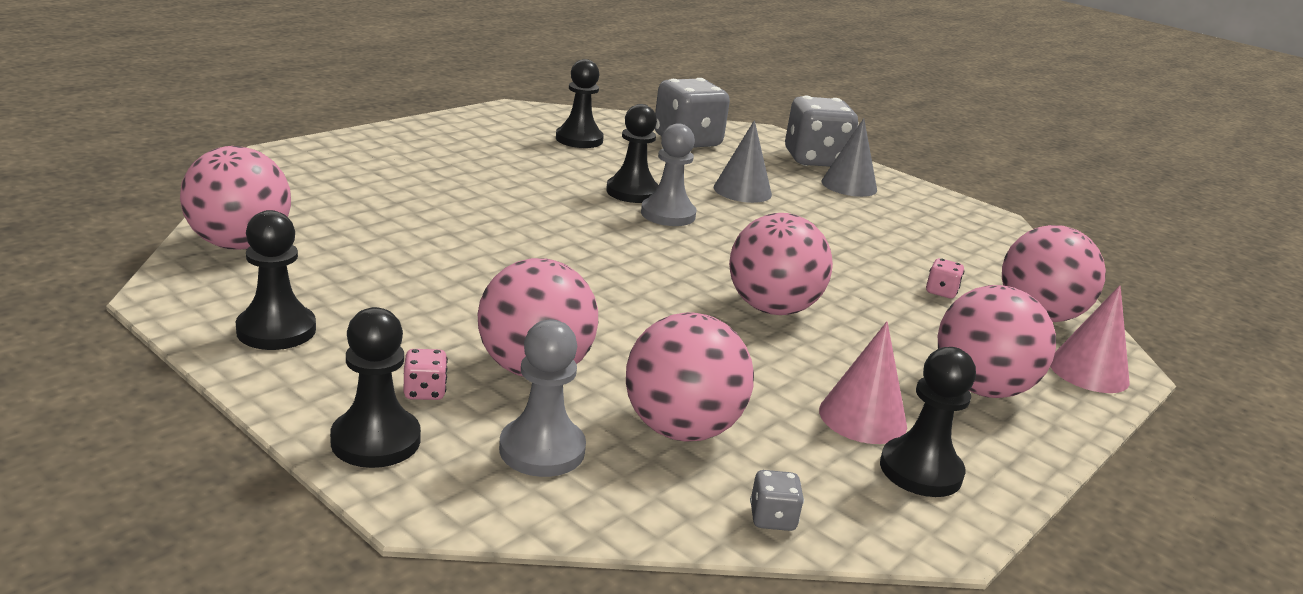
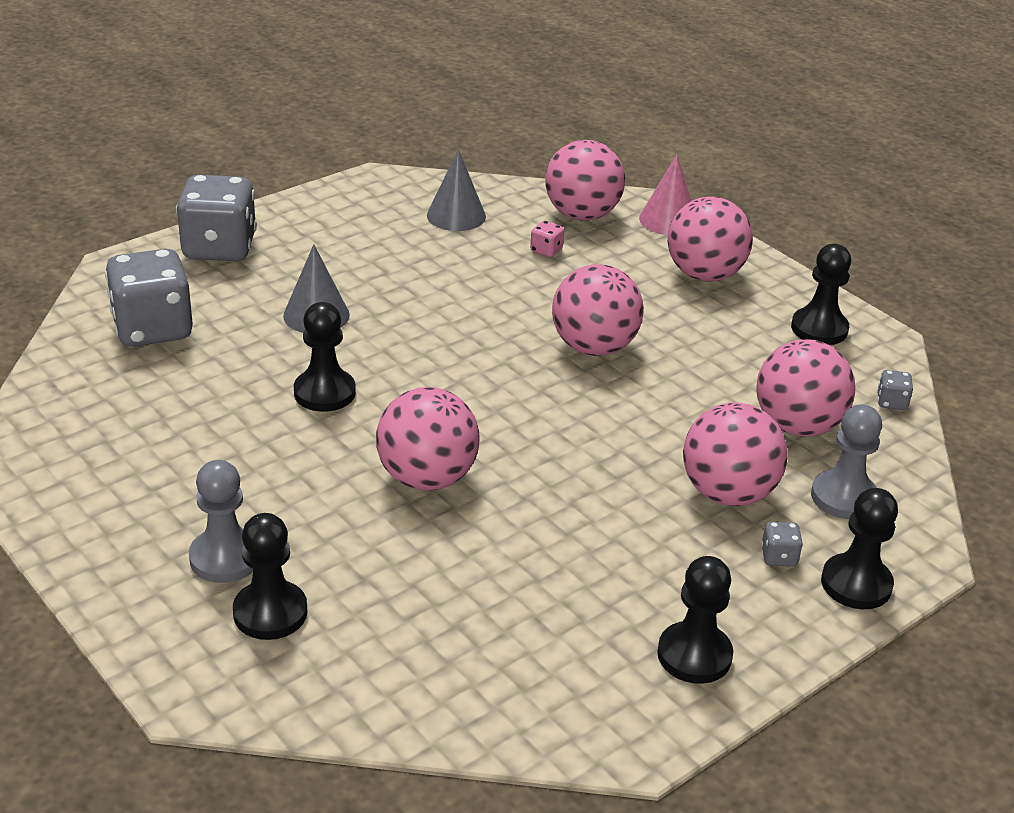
camera: 80 degrees left, 10 degrees up
(240, 244) = (501, 703): pink ball -> pink ball (426, 478)
(425, 392) = (779, 557): pink dice -> grey dice
(579, 139) = (143, 415): black pawn -> black pawn (270, 612)
(668, 214) = (387, 376): grey pawn -> grey pawn (225, 558)
(849, 185) = (297, 242): grey cone -> grey cone (456, 215)
(862, 417) = (759, 338): pink cone -> none

